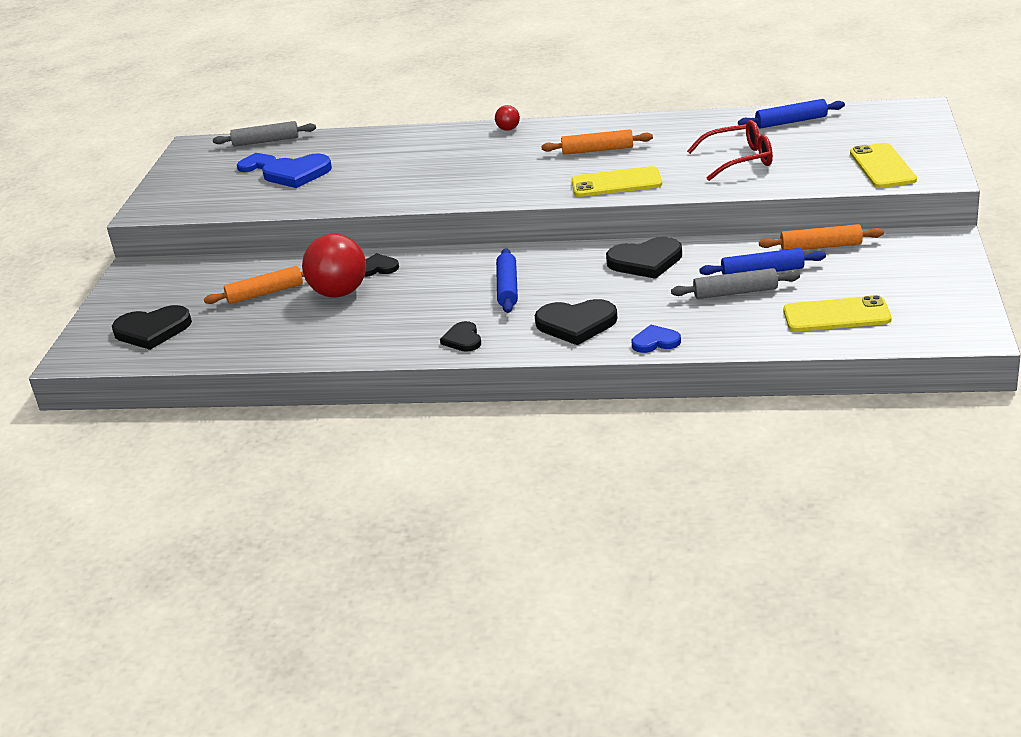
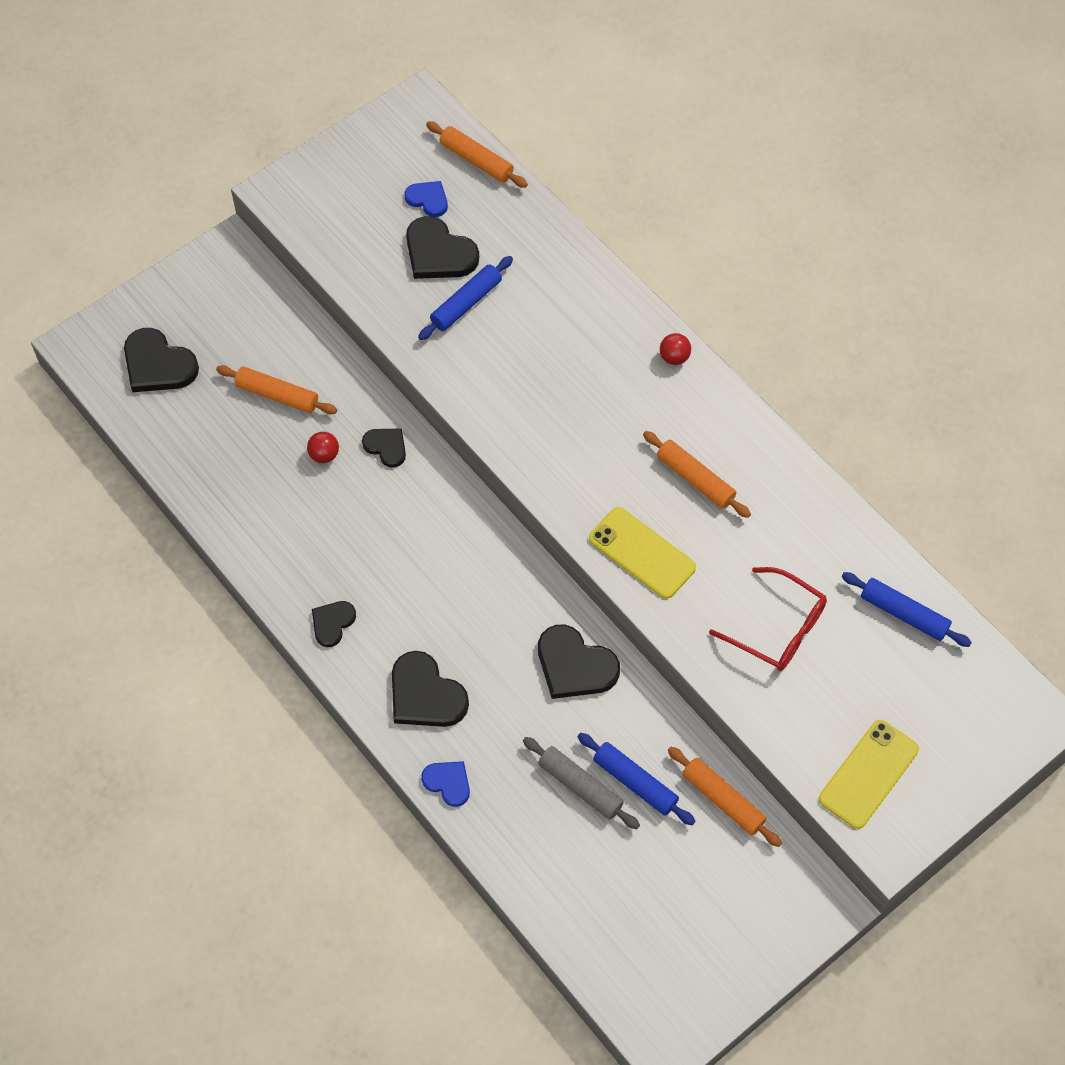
camera: 40 degrees right, 30 degrees up
(266, 141) = (476, 160): grey rolling pin -> orange rolling pin
(297, 174) = (439, 253): blue heart -> black heart
(339, 293) = (324, 455): red ball -> red ball, size x0.45
(507, 288) = (438, 587): blue rolling pin -> blue rolling pin (466, 303)
(836, 315) = (607, 902): yellow phone -> none

